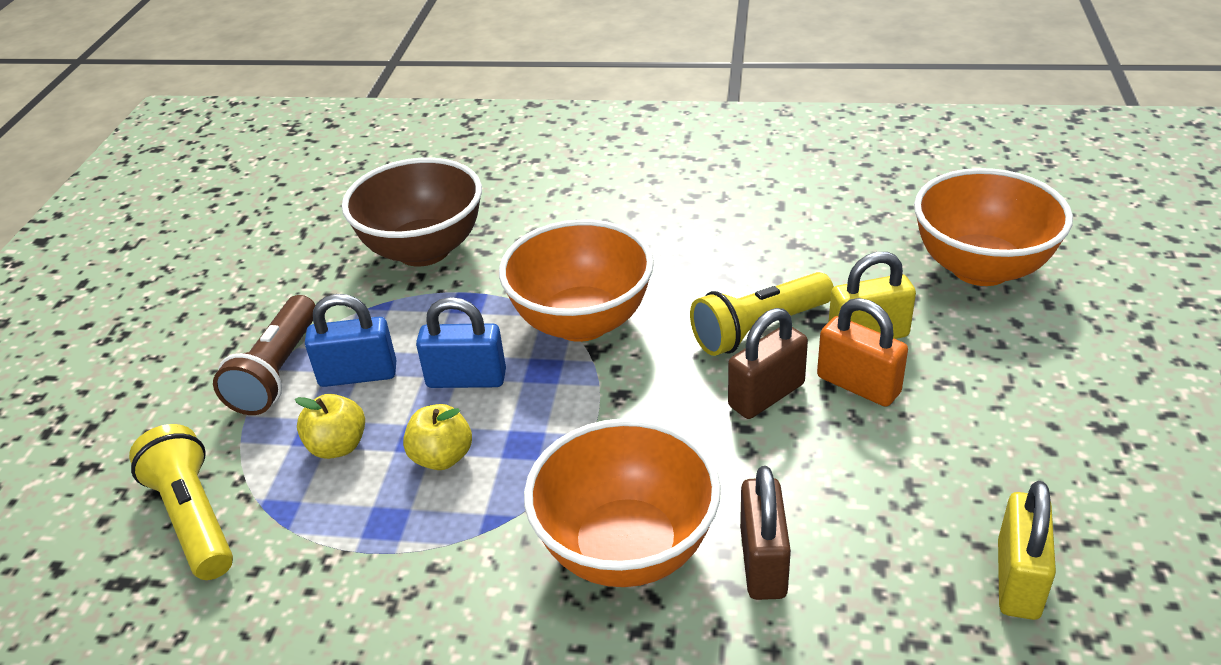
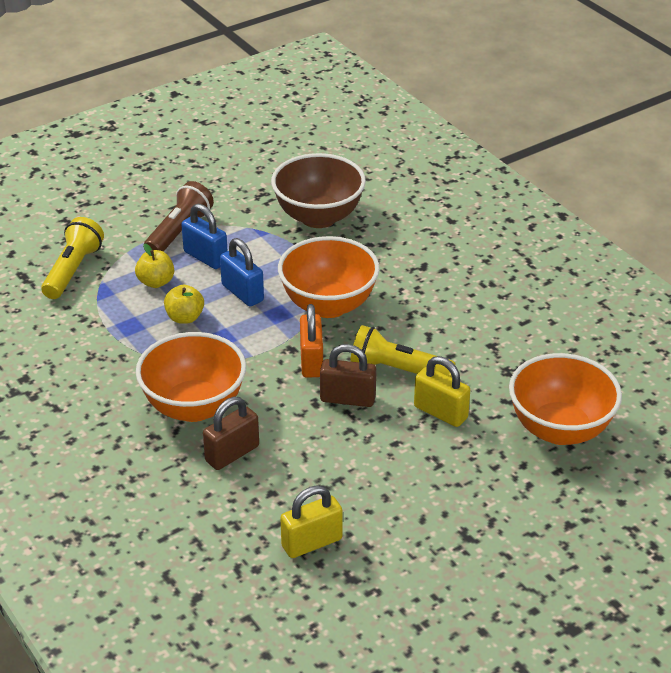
camera: 45 degrees right, 0 degrees up
(278, 372) = (179, 232): brown flashlight -> brown flashlight turned 150 degrees clockwise
(858, 385) = (394, 427): orange padlock -> orange padlock (311, 361)

